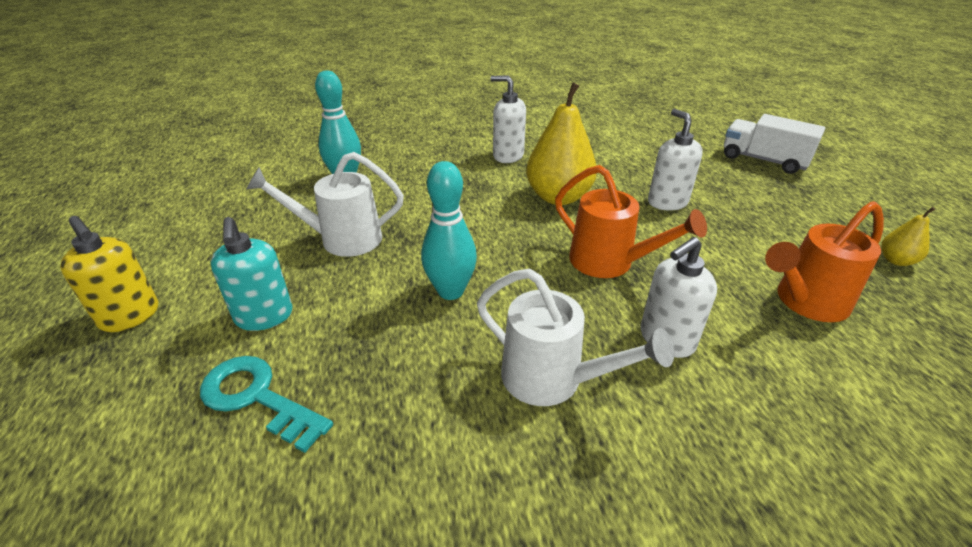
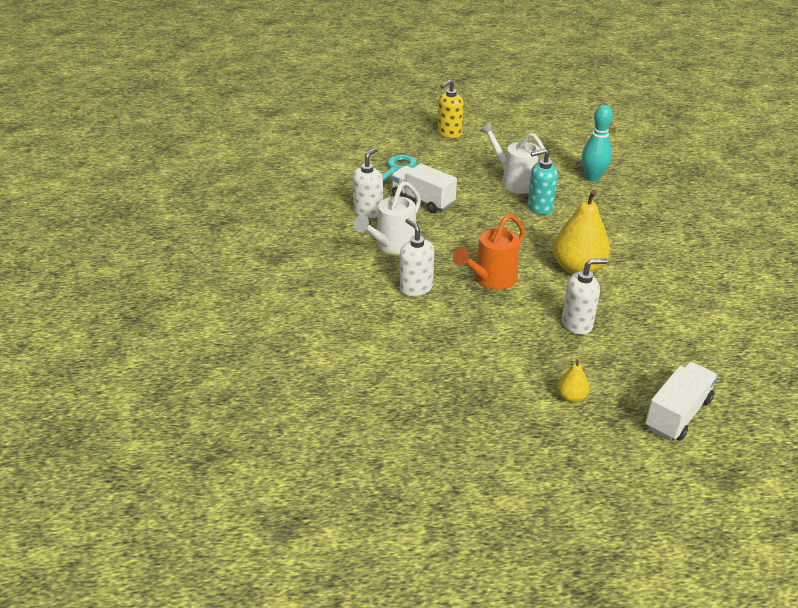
camera: 95 degrees right, 0 degrees up
(264, 316) = (446, 165): turquoise soap dispenser -> turquoise soap dispenser (539, 207)
(341, 239) = (515, 181): white watering can -> white watering can turned 45 degrees counterclockwise
(391, 344) = (422, 200): none -> white truck
(450, 291) = (463, 218): turquoise bowling pin -> none
(508, 156) = (647, 249): white soap dispenser -> white soap dispenser (368, 211)
(805, 302) = (444, 356): orange watering can -> none
(896, 260) = (493, 430): yellow pear -> yellow pear (571, 397)

